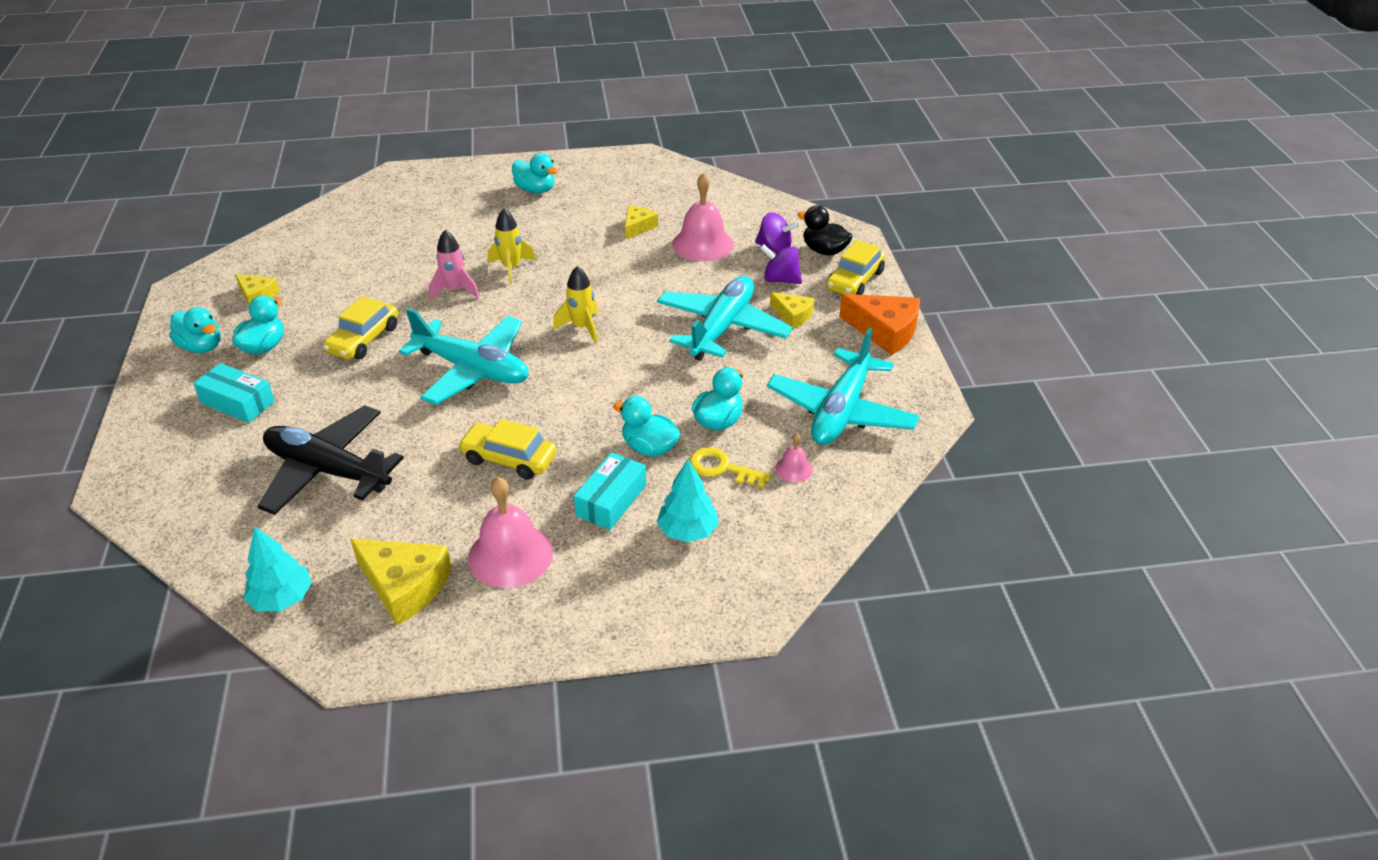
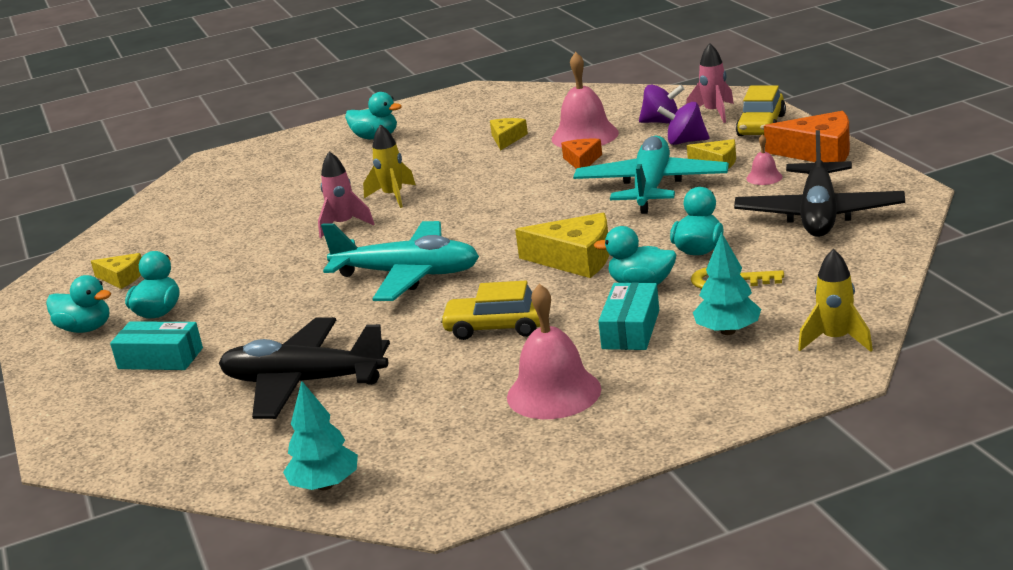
camera: 10 degrees left, 15 degrees down
(363, 339) = (268, 281): yellow car -> none
(404, 586) = (455, 442): yellow cheese -> yellow cheese (575, 259)
(582, 328) = (503, 220): yellow rocket -> yellow rocket (835, 340)
(683, 275) = (582, 161): none -> orange cheese
(793, 469) = (802, 264): pink bell -> pink bell (764, 177)
(824, 251) = (714, 113): black duck -> pink rocket
(841, 411) = (819, 214): turquoise plane -> black plane

